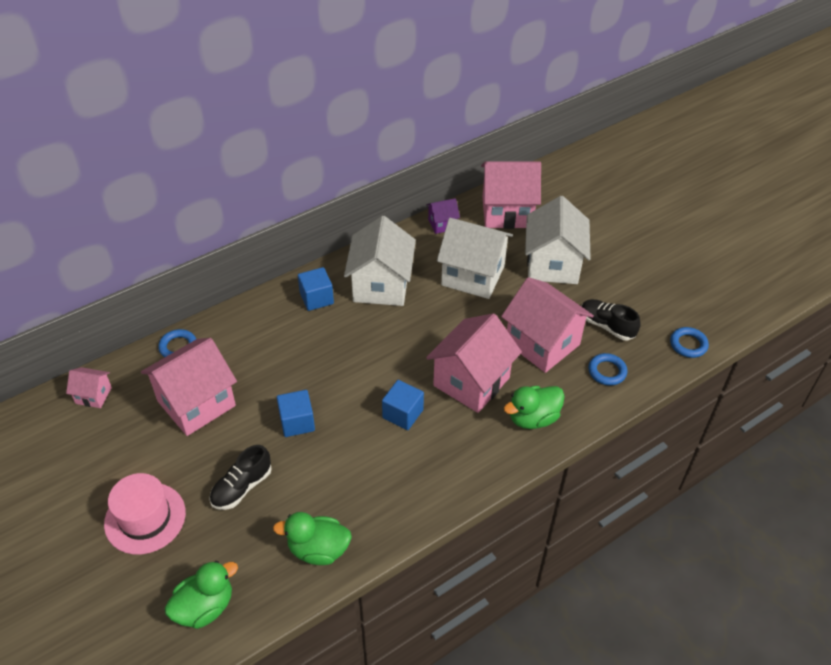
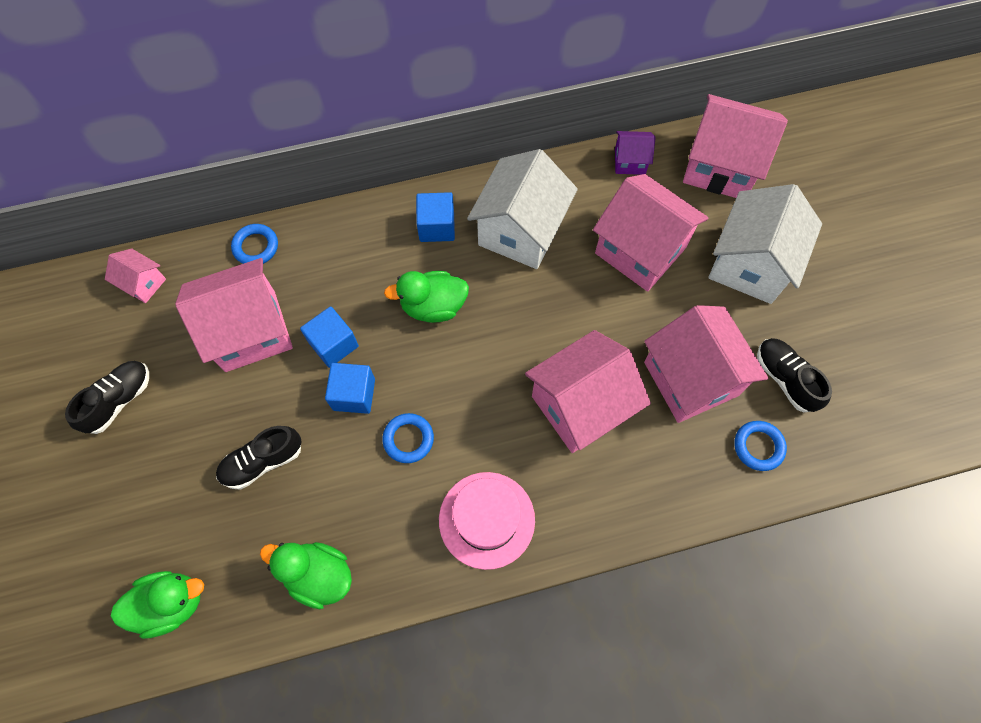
camera: 20 degrees right, 20 degrees up
(104, 480) = (119, 400): none -> black shoe
(145, 518) = (146, 465): pink hat -> pink hat (486, 520)
(403, 414) = (480, 424): blue cube -> blue cube (333, 344)
(473, 275) = (640, 250): white house -> pink house
(533, 418) = (637, 483): green duck -> green duck (433, 306)
(688, 344) = (883, 441): blue ring -> blue ring (408, 439)

